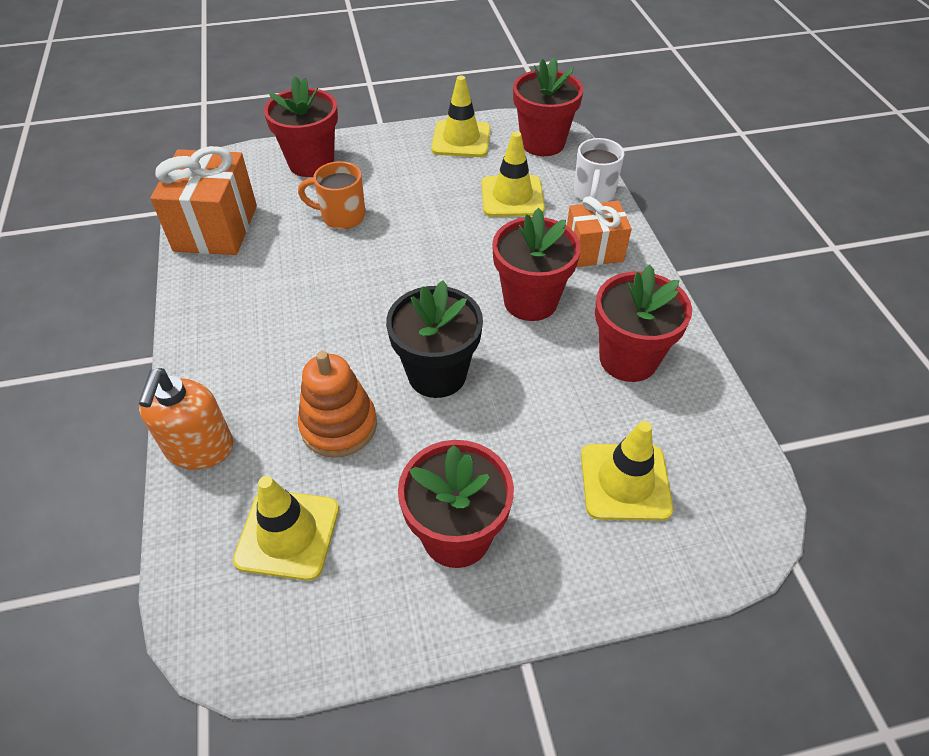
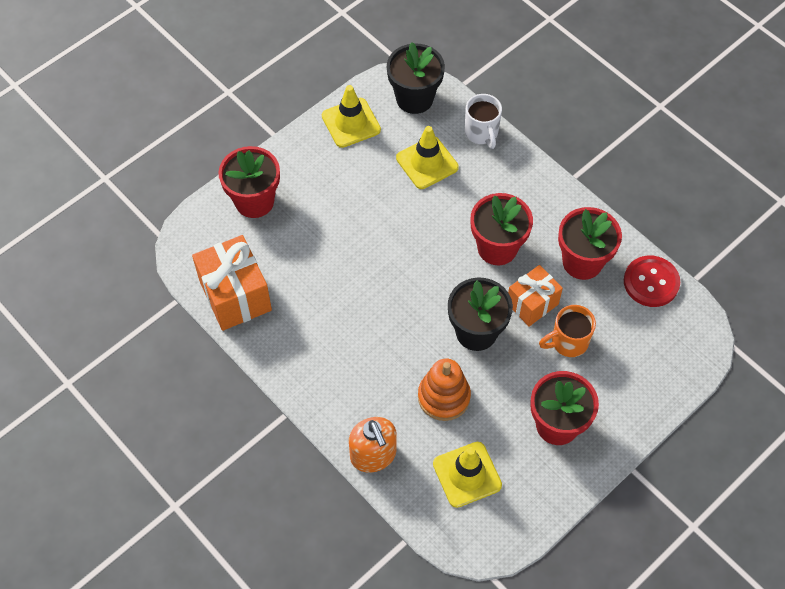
camera: 30 degrees left, 10 degrees up
(341, 216) = (318, 240): orange mug -> orange mug (568, 342)
(542, 143) = (414, 98): red flower pot -> black flower pot
(593, 250) = (512, 185): orange gift -> orange gift (532, 303)
(625, 482) = (626, 345): yellow traffic cone -> none
(710, 422) = (651, 282): none -> red button

